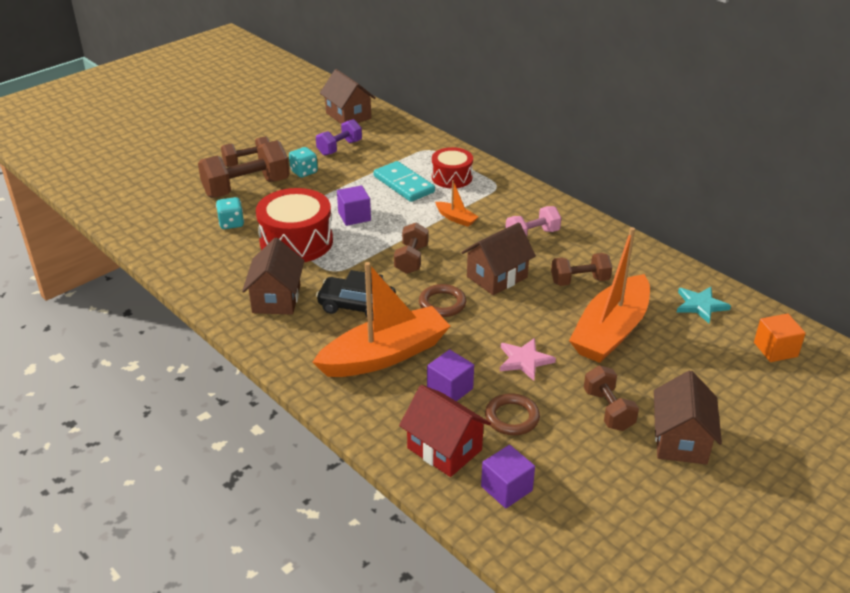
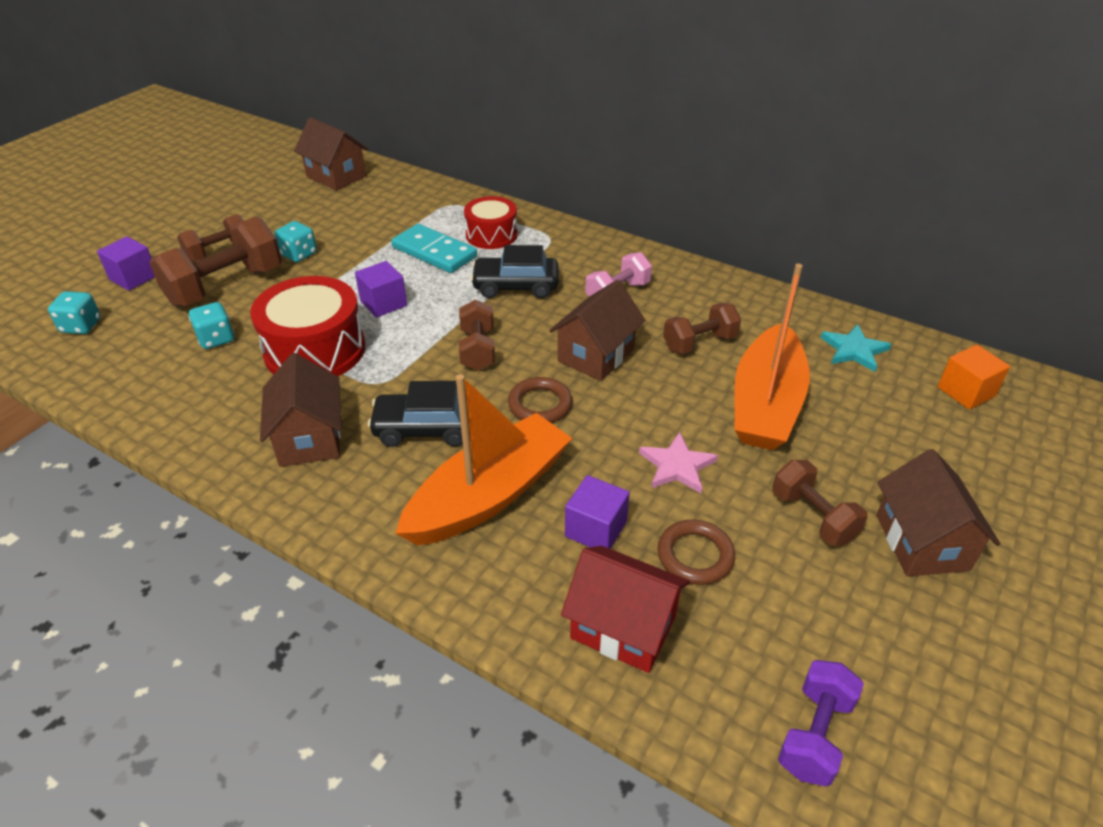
camera: 15 degrees left, 5 degrees up
(144, 201) = (81, 326): none -> turquoise dice
(339, 148) = (337, 217): purple dumbbell -> purple dumbbell (814, 734)
(456, 218) = (516, 286): orange boat -> black car
(506, 488) = (733, 673): purple cube -> purple cube (133, 277)

